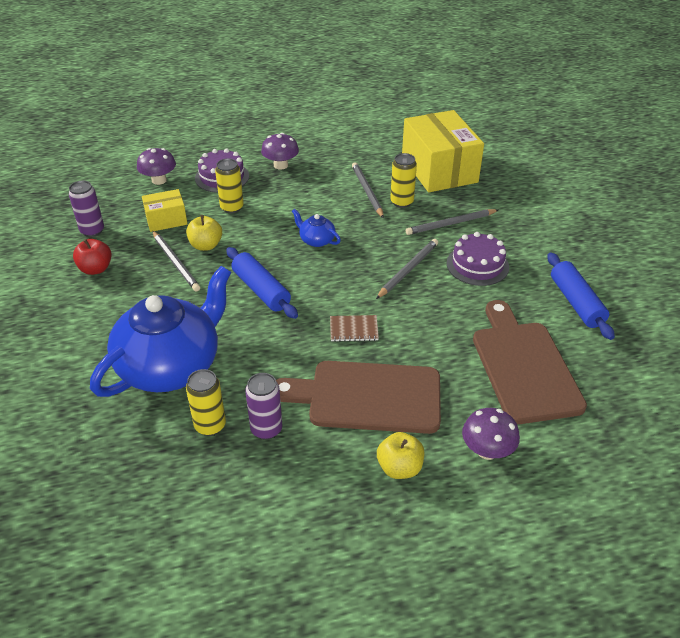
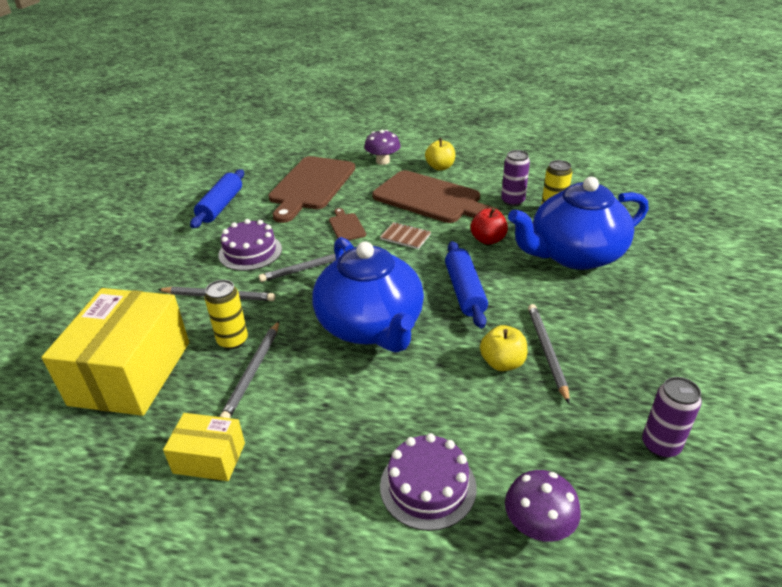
camera: 150 degrees left, 5 degrees down
(96, 269) = (651, 376): red apple -> red apple (488, 240)
(166, 220) = (544, 425): yellow box -> yellow box (209, 458)
(232, 207) = (443, 412): yellow can -> none
(280, 165) = (321, 475): purple mushroom -> none
(316, 240) = (371, 325): blue teapot -> blue teapot, size x2.44
(423, 322) = (346, 226): none -> brown cutting board

